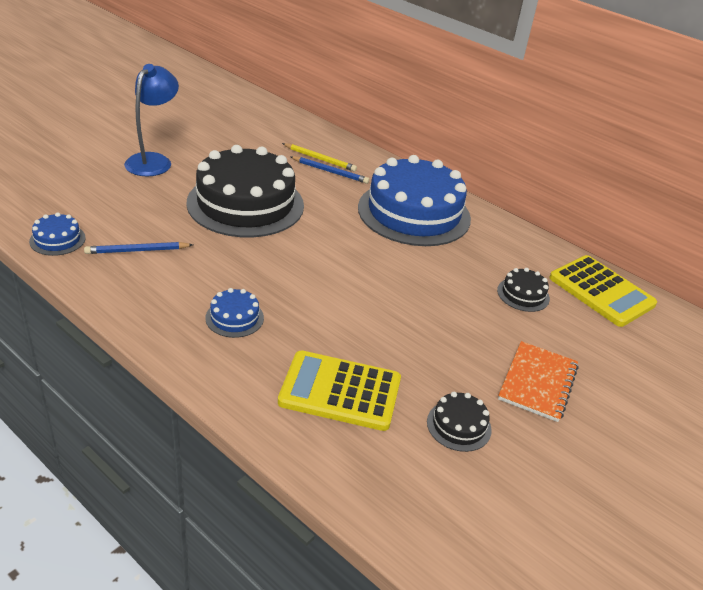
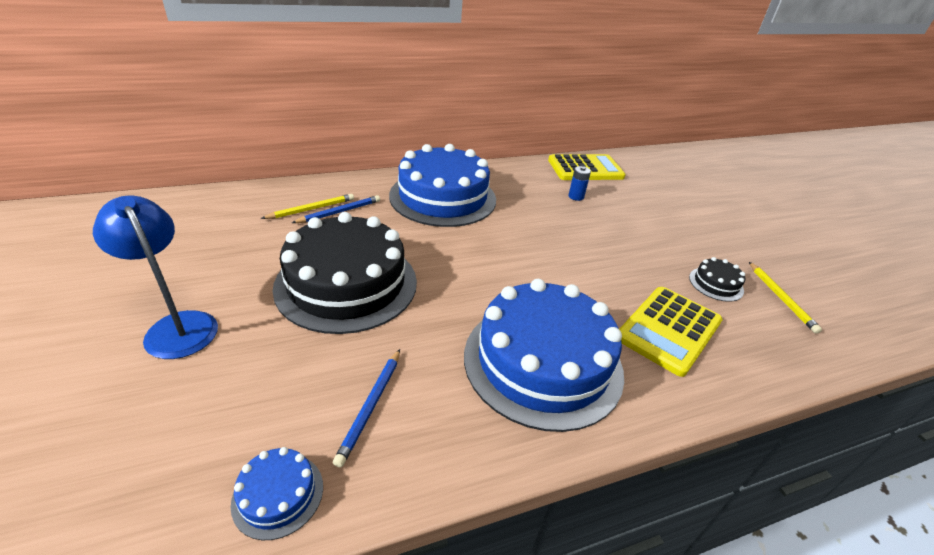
camera: 60 degrees left, 0 degrees up
(234, 318) = (543, 362): blue cake -> blue cake, size x2.45
(486, 488) = (780, 298): none -> yellow pencil
(523, 294) = (576, 196): black cake -> blue battery
(537, 382) = (674, 232): orange notebook -> none

